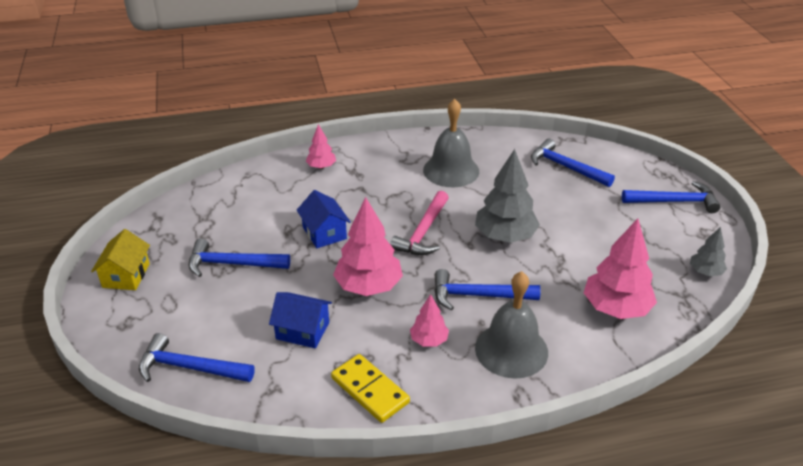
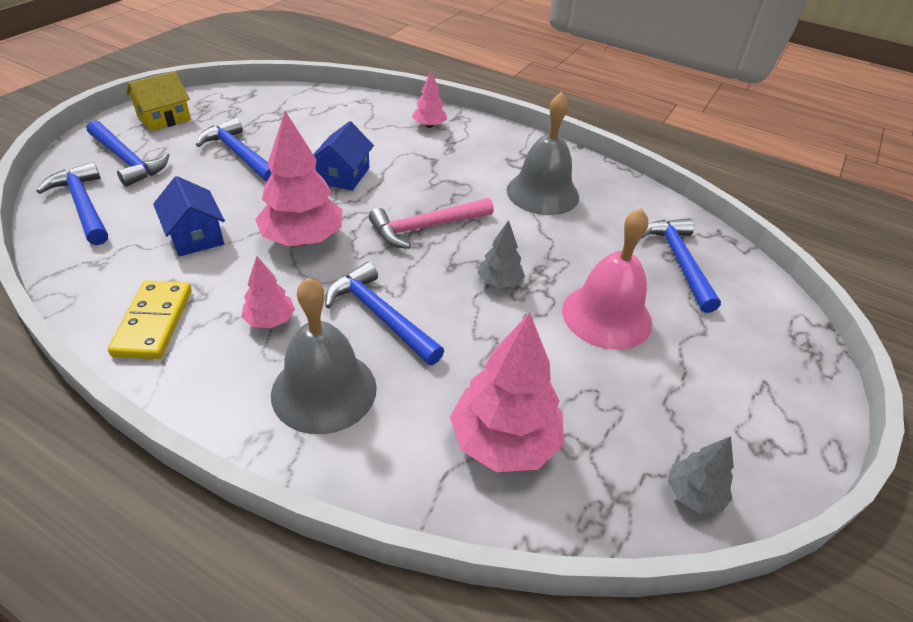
camera: 40 degrees right, 5 degrees up
(505, 236) = (499, 282): grey tree -> grey tree, size x0.53
(574, 218) = (606, 316): none -> pink bell
(674, 201) = (775, 383): blue hammer -> blue hammer (127, 160)

